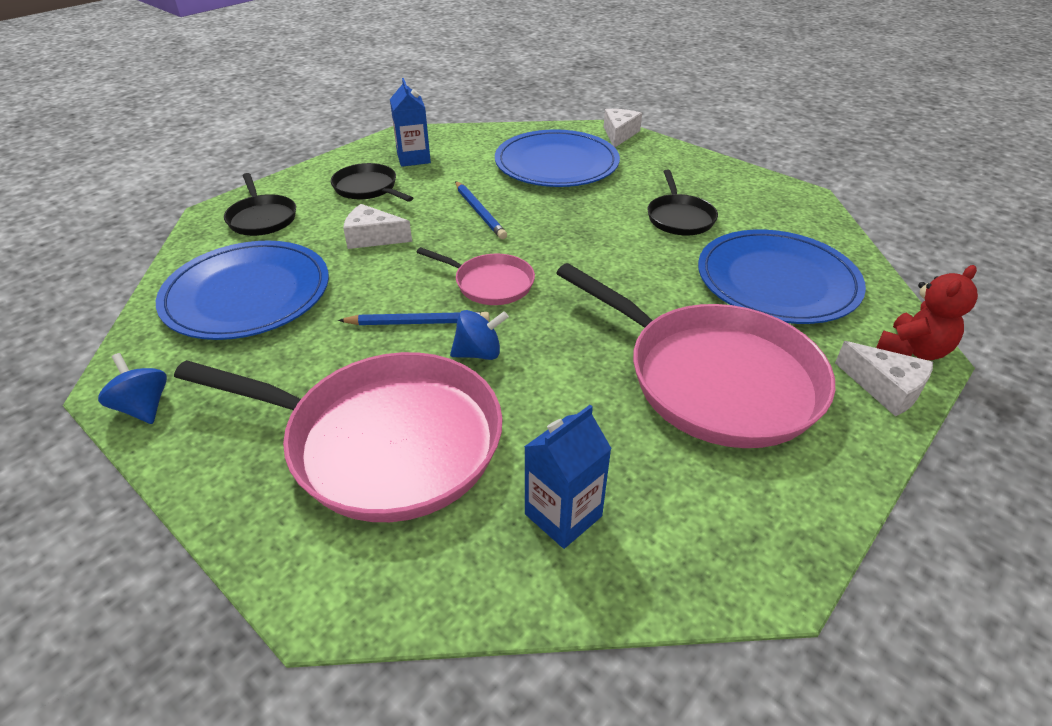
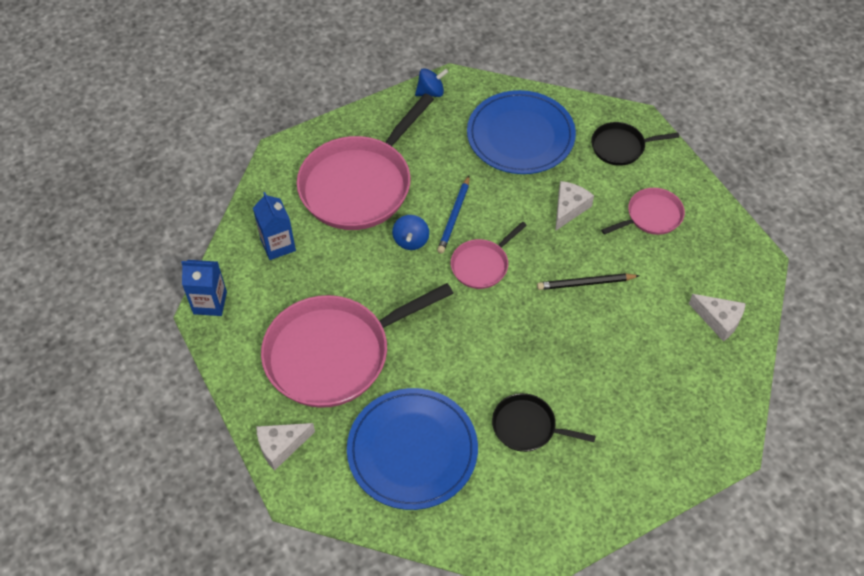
camera: 110 degrees right, 15 degrees up
(367, 188) = (651, 216): black pan -> pink pan
(413, 158) = (701, 257): blue carton -> blue carton (210, 303)
(479, 212) = (585, 283): blue pencil -> black pencil
(556, 164) = (659, 367): blue plate -> none
(619, 134) = (715, 450): white cheese -> white cheese (719, 320)
(912, 350) = (303, 490): red teddy bear -> none

